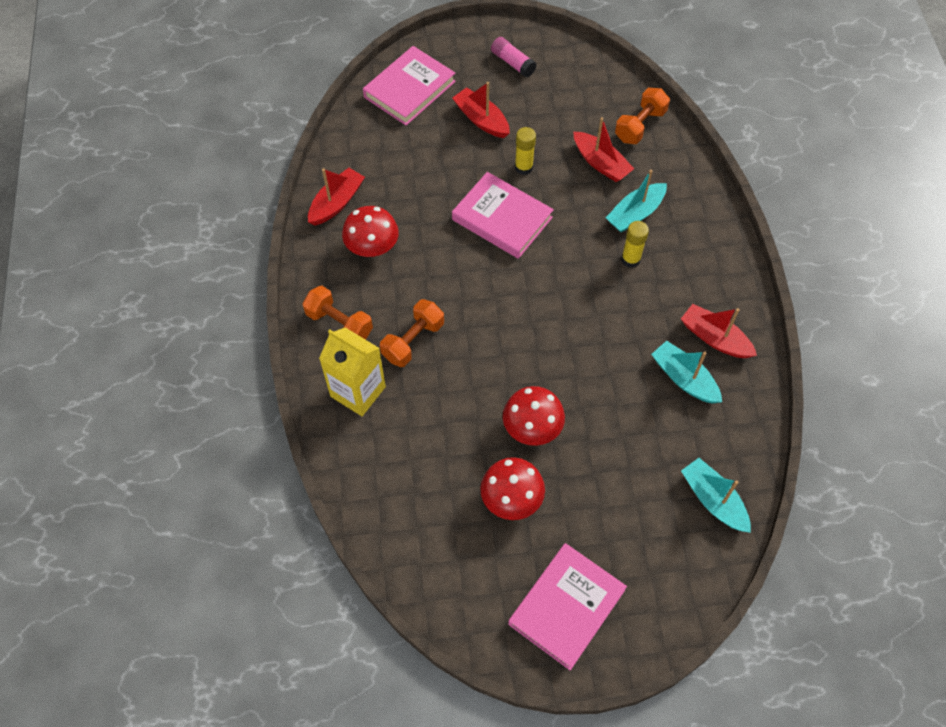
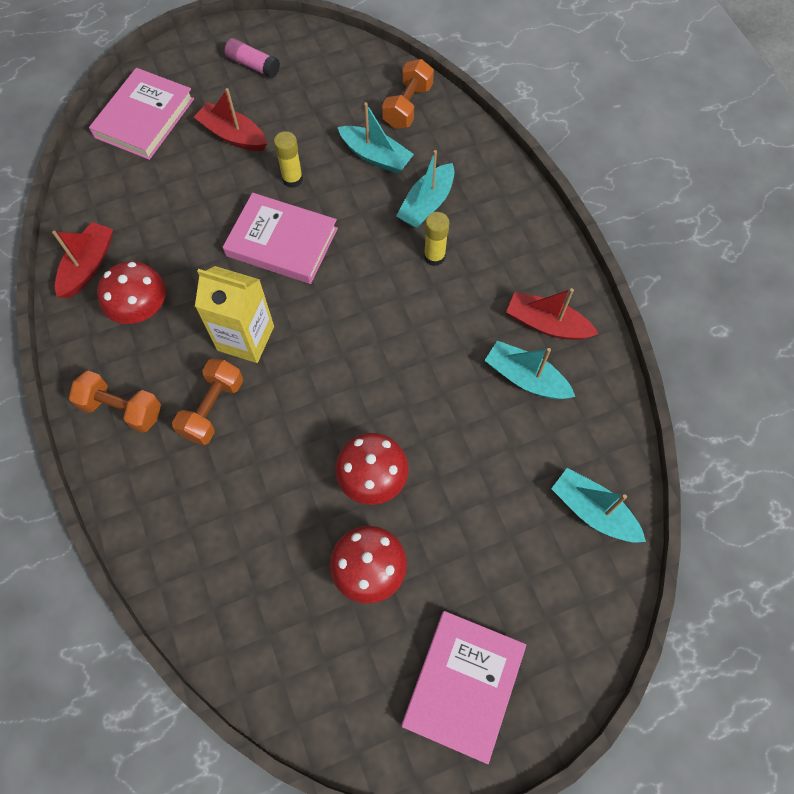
camera: 15 degrees left, 5 degrees up
(358, 391) = (161, 485): yellow carton -> yellow carton (245, 338)
(601, 163) = (376, 156): red boat -> turquoise boat

